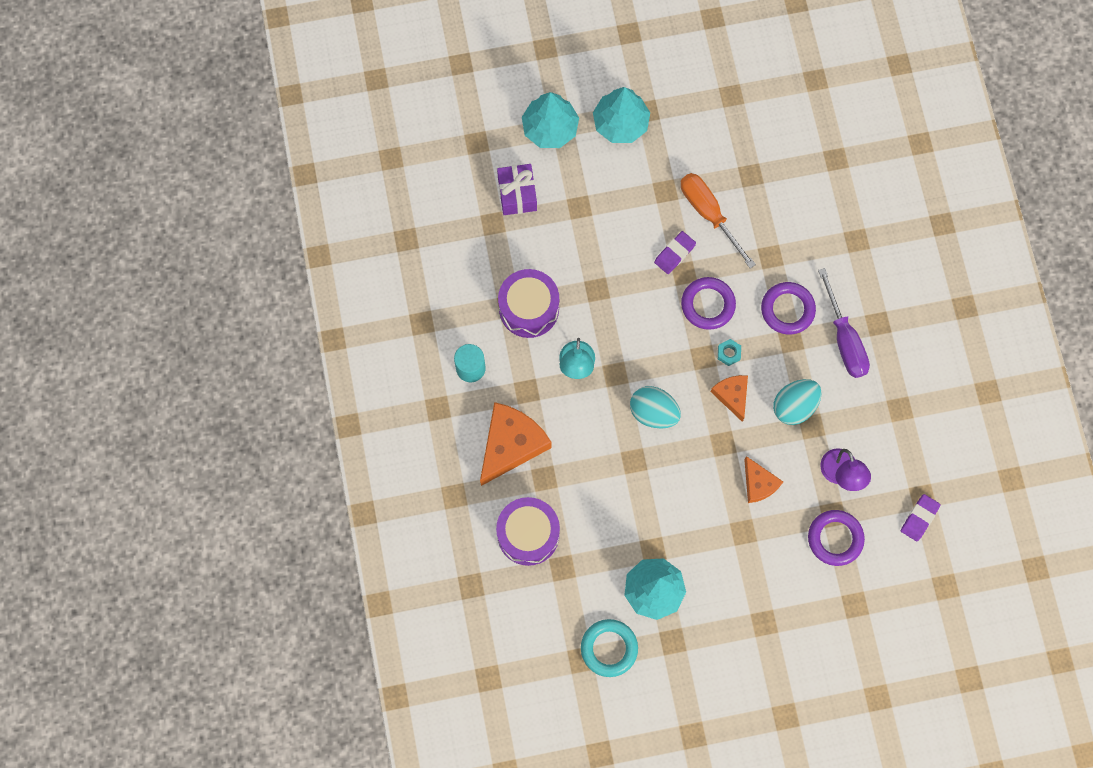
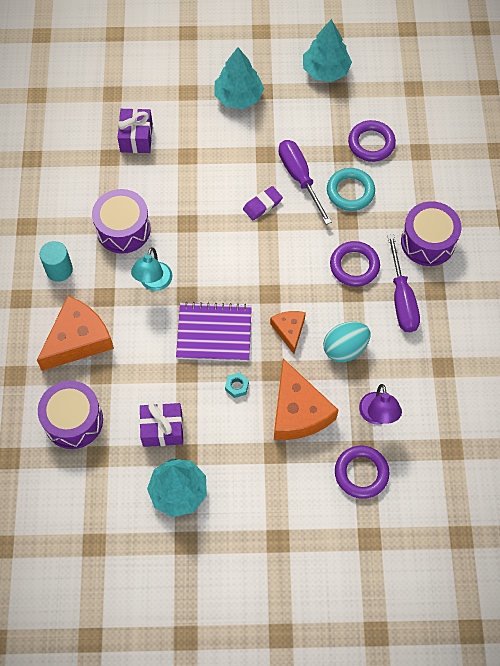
camera: 10 degrees right, 10 degrees down
(550, 128) = (177, 92): turquoise tree -> turquoise tree (326, 70)
(609, 648) = (123, 538): turquoise ring -> turquoise ring (350, 191)
(622, 527) = (162, 429): none -> purple gift
(653, 412) = (214, 333): turquoise egg -> purple notebook
(708, 304) = (283, 251): purple ring -> purple ring (371, 143)
(709, 214) = (299, 178): orange screwdriver -> purple screwdriver
(728, 353) = (293, 294): turquoise nut -> turquoise nut (237, 386)
(758, 484) = (298, 411): orange cheese -> orange cheese, size x1.80
(861, 267) = (428, 242): none -> purple drum
(919, 518) = (445, 468): purple eraser -> none

